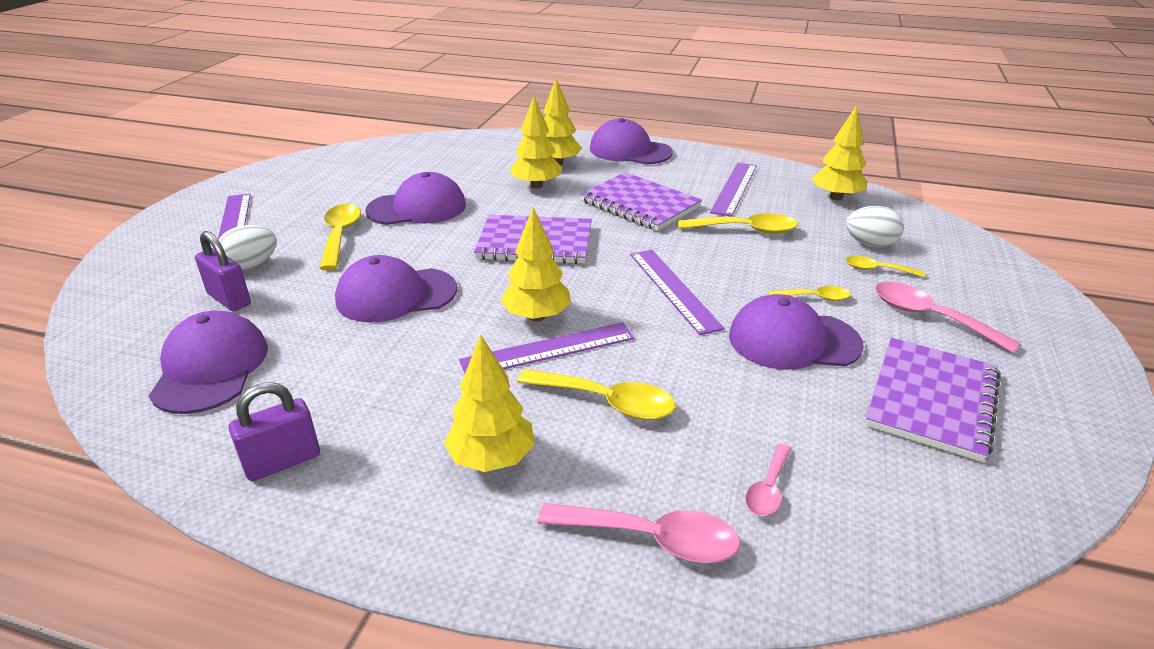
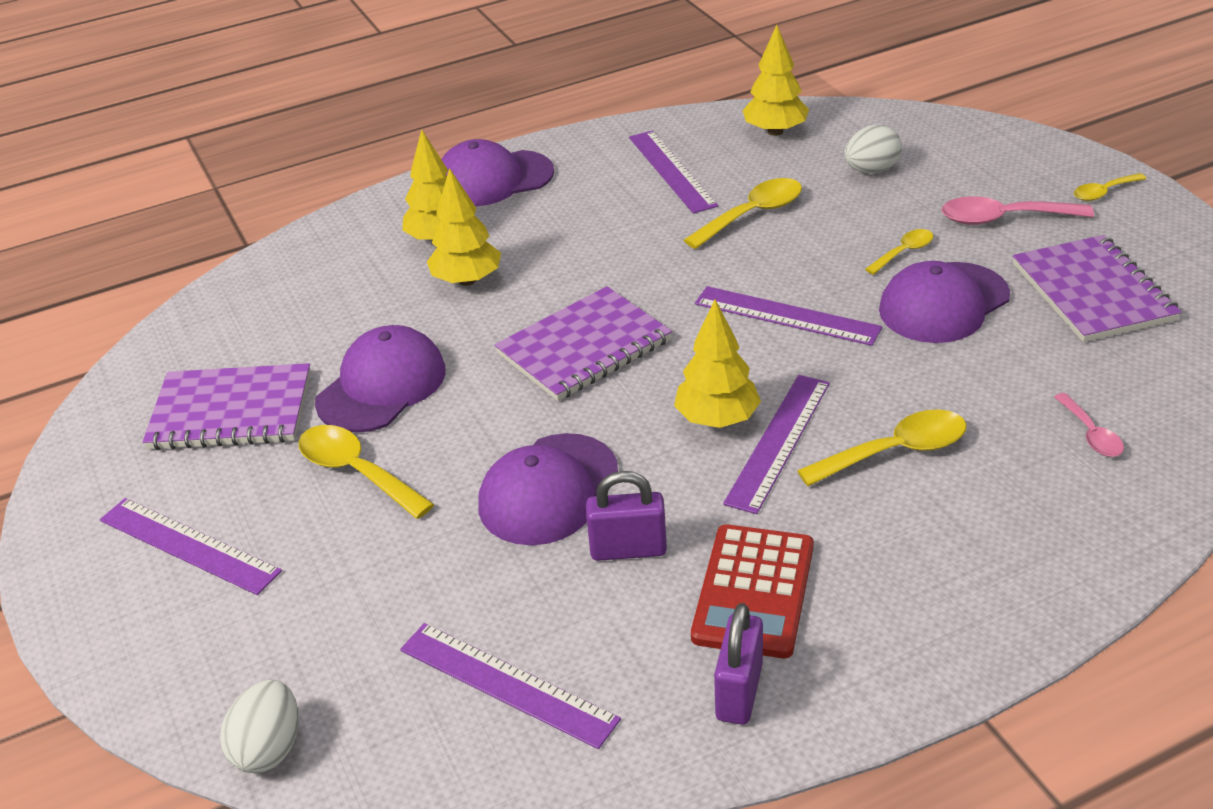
camera: 40 degrees left, 5 degrees up
(210, 368) = (507, 684): purple cap -> purple ruler
(229, 299) = (377, 617): purple padlock -> purple padlock (628, 549)
(252, 265) = (322, 570): white egg -> white egg (269, 748)
(389, 416) = (754, 591): none -> red calculator
(492, 458) = (889, 558): yellow tree -> none
(640, 204) = (612, 241): purple notebook -> purple notebook (231, 411)
(651, 539) = (1077, 524): pink spoon -> none
(877, 270) = (911, 194): yellow spoon -> yellow spoon (1104, 192)

